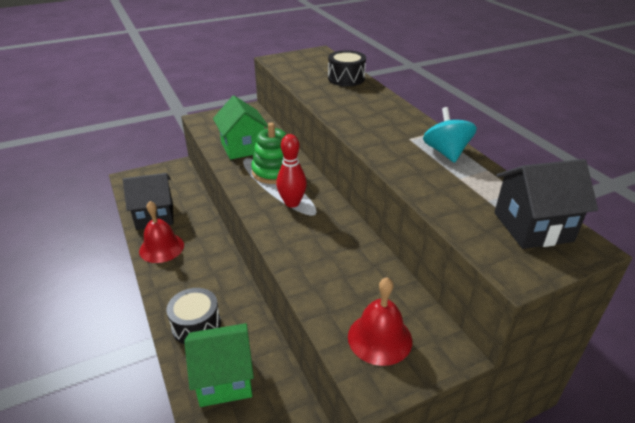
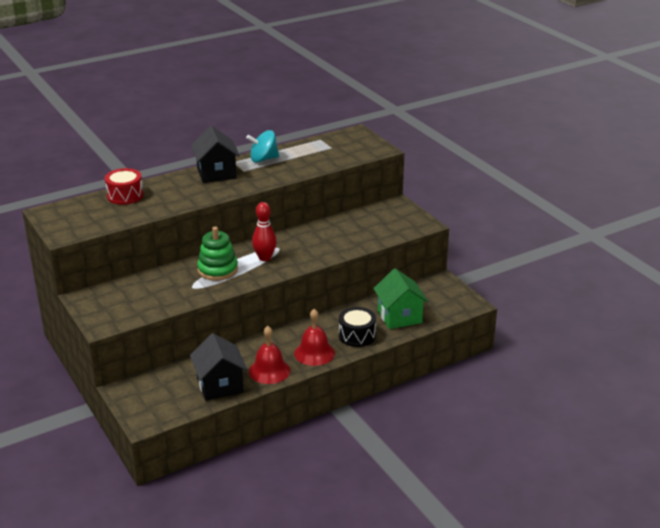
camera: 95 degrees left, 5 degrees down
(243, 147) = (171, 290): green house -> none
(346, 78) = (125, 195): black drum -> red drum
(379, 338) = (393, 222): red bell -> red bell (314, 353)
(532, 227) = (343, 142): black house -> black house (216, 173)

